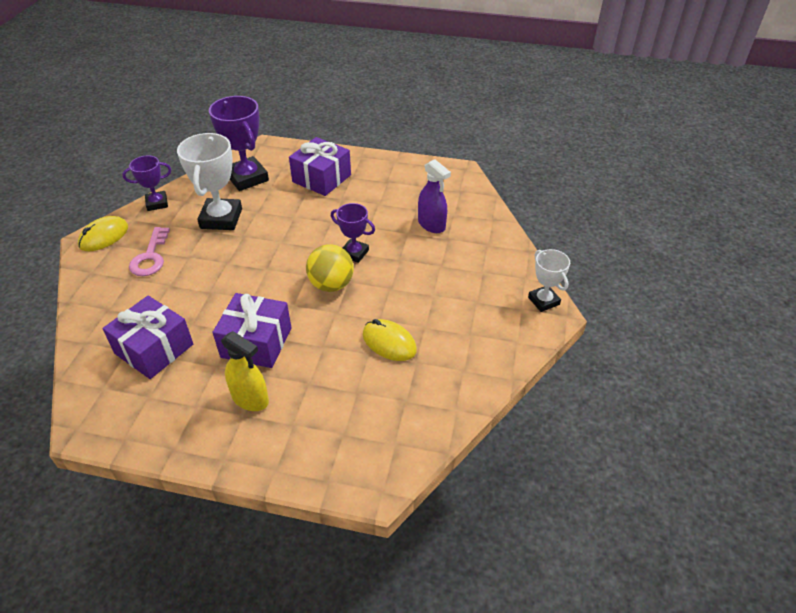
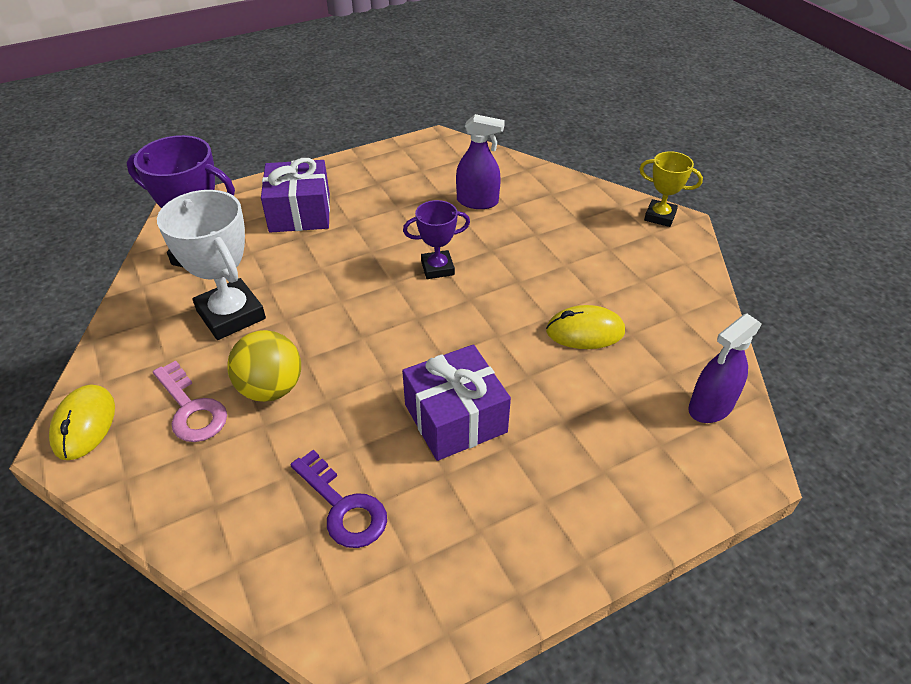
camera: 40 degrees left, 0 degrees up
(154, 349) = (343, 507): purple gift -> purple key
(157, 203) = (114, 343): purple trophy -> none
(250, 399) = (528, 478): yellow spray bottle -> none
(331, 285) = (455, 312): yellow ball -> yellow ball (271, 388)
(402, 436) = (710, 407): none -> purple spray bottle
(543, 301) = (660, 216): white trophy -> yellow trophy

